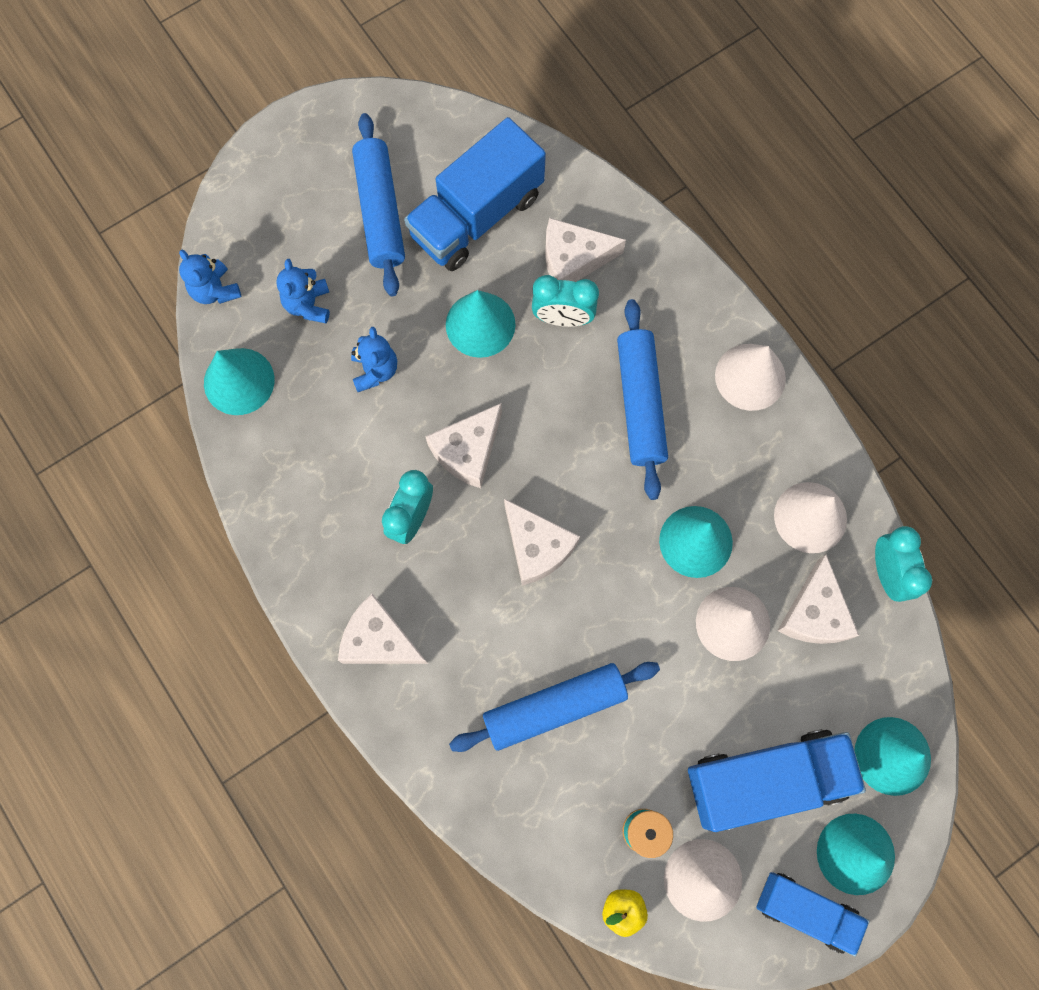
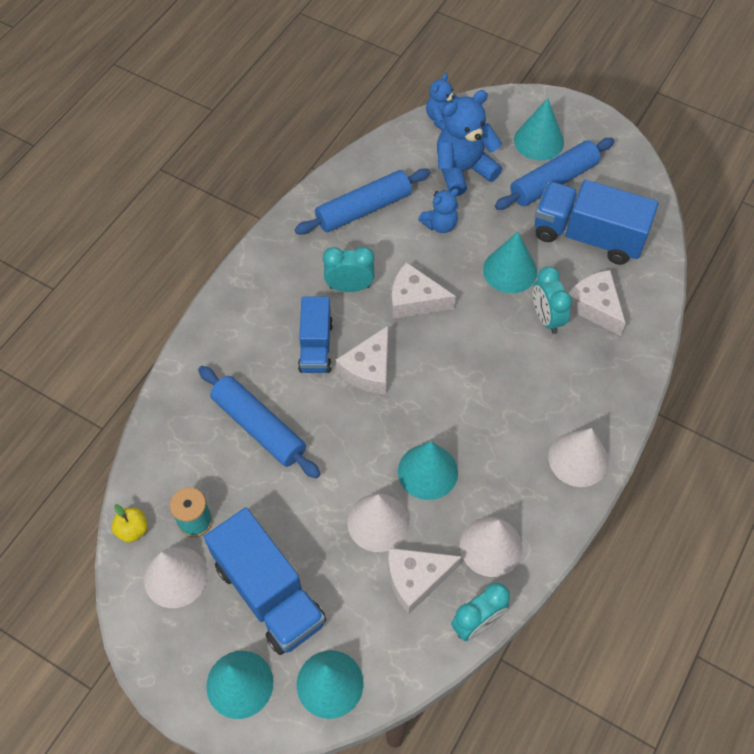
camera: 65 degrees right, 15 degrees down
(239, 381) = (389, 156): turquoise cone -> turquoise cone (538, 141)
(308, 304) = (463, 170): blue teddy bear -> blue teddy bear, size x1.76
(379, 640) = (256, 303): white cheese -> none
(640, 403) = (512, 392): blue rolling pin -> blue rolling pin (363, 209)
(805, 910) = (181, 662): blue truck -> blue truck (316, 346)

